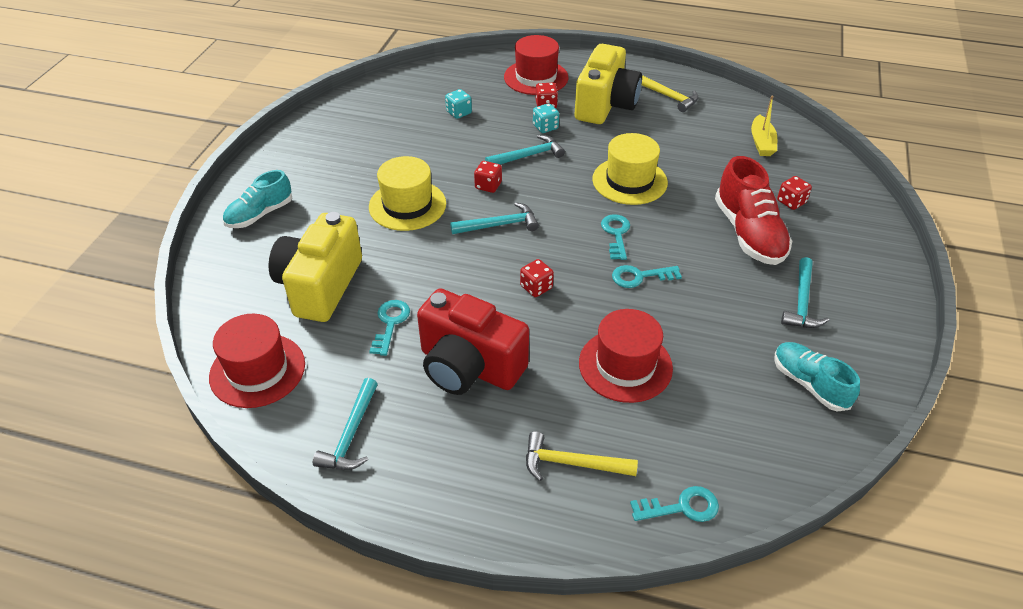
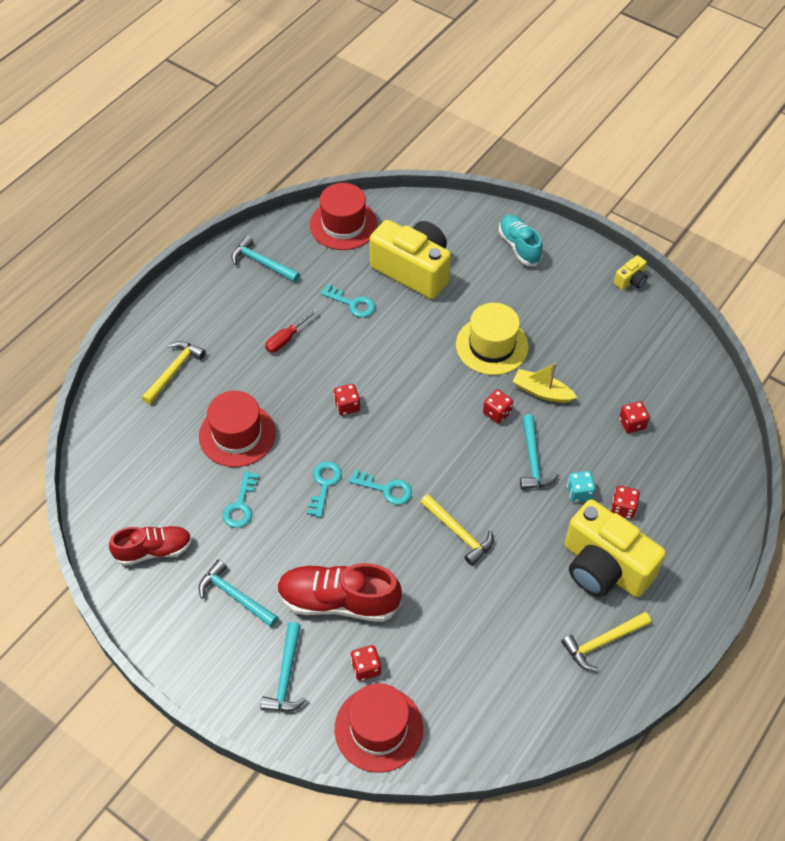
camera: 110 degrees right, 10 degrees up
(289, 137) = (630, 281): none -> yellow camera
(459, 113) = (632, 423): turquoise dice -> red dice
(469, 367) = (286, 339): red camera -> red screwdriver
(499, 225) = (436, 404): turquoise hammer -> turquoise hammer (286, 676)
(536, 77) = (684, 518): red hat -> red hat (378, 728)
(629, 181) = (458, 533): yellow hat -> yellow hammer
(681, 507) = (108, 418): turquoise key -> turquoise key (240, 505)
(761, 142) = (476, 697): yellow boat -> yellow boat (542, 392)
(809, 384) = (154, 550): turquoise shoe -> red shoe

